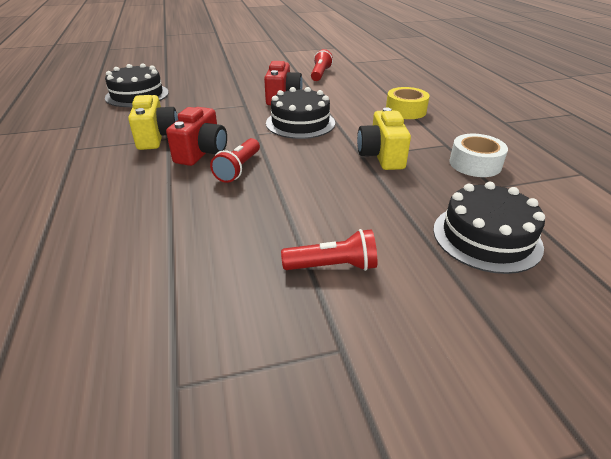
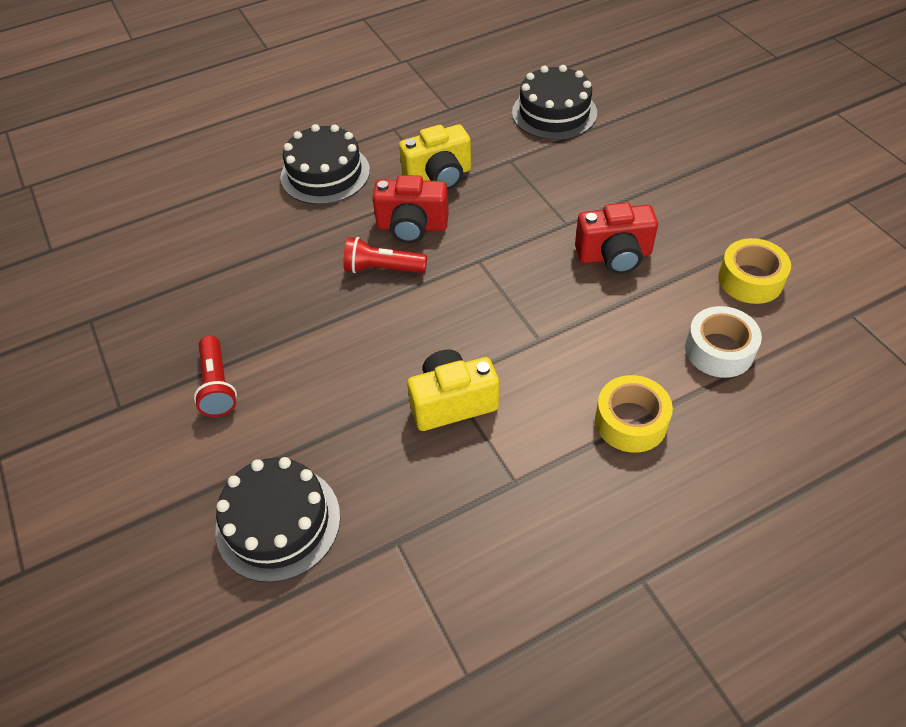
camera: 80 degrees right, 15 degrees up
(300, 123) = (528, 296): black cake -> black cake (325, 174)
(320, 74) = (750, 280): red flashlight -> yellow tape
(475, 164) = (459, 520): white tape -> white tape (719, 350)

